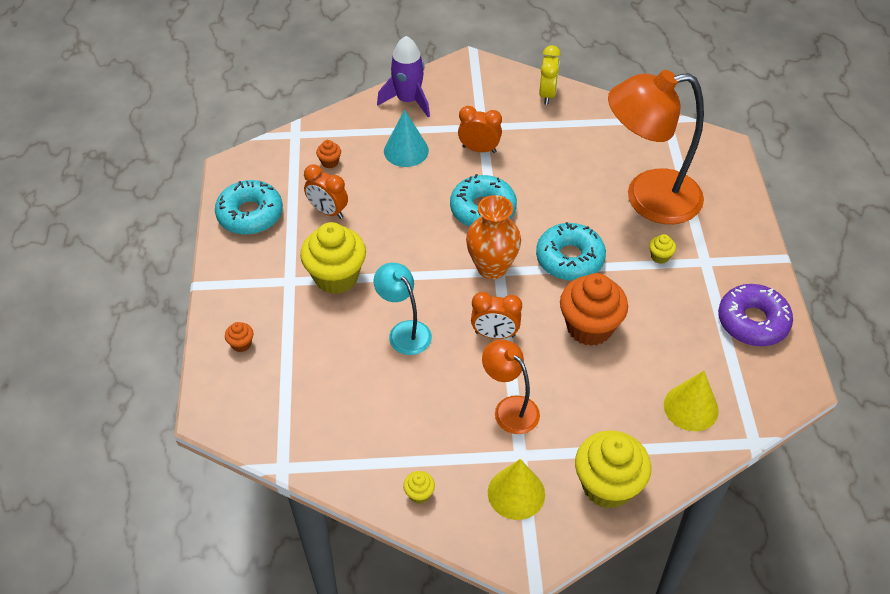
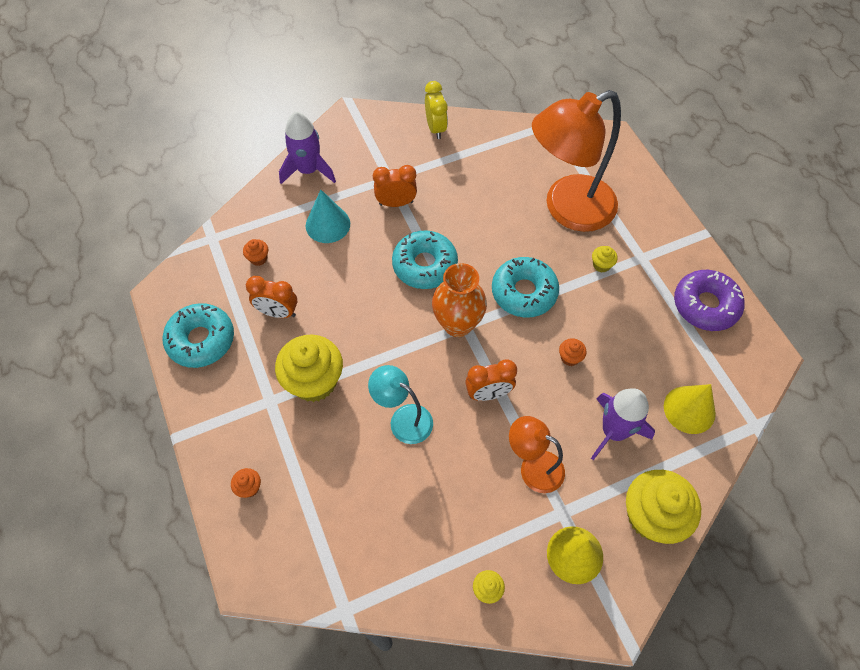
camera: 20 degrees left, 10 degrees up
(589, 327) = (570, 358): orange cupcake -> orange cupcake, size x0.42
(604, 402) = (613, 431): none -> purple rocket

